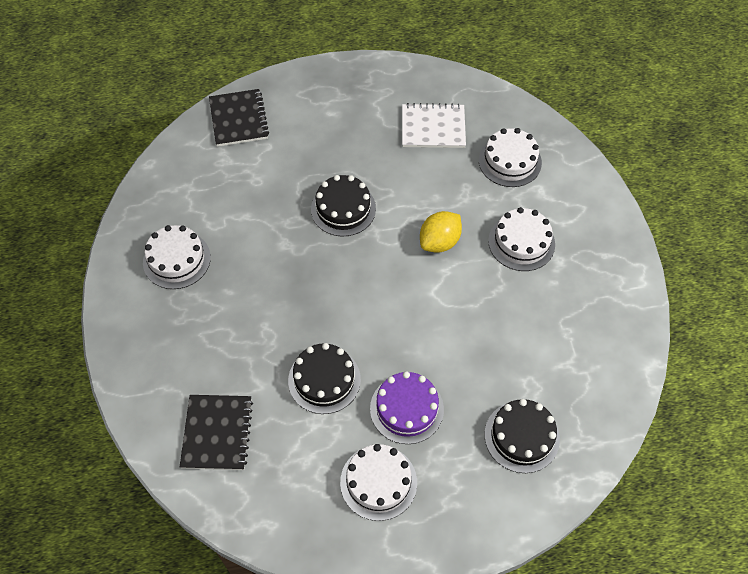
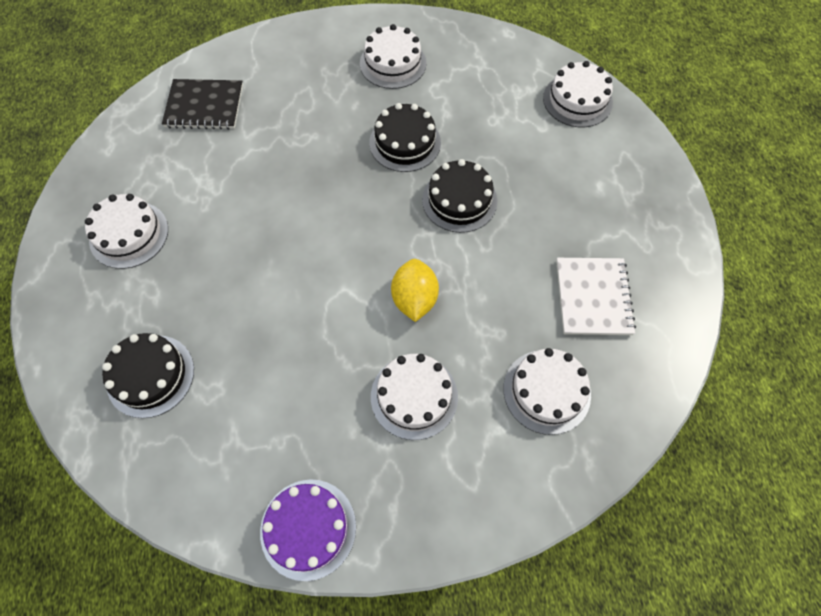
camera: 90 degrees right, 5 degrees up
(239, 119) = (577, 100): black notebook -> white cake
(324, 380) = (247, 187): black cake -> black cake (405, 142)
(406, 409) = (203, 260): purple cake -> purple cake (308, 528)
(439, 242) = (414, 299): yellow lemon -> yellow lemon turned 45 degrees clockwise

